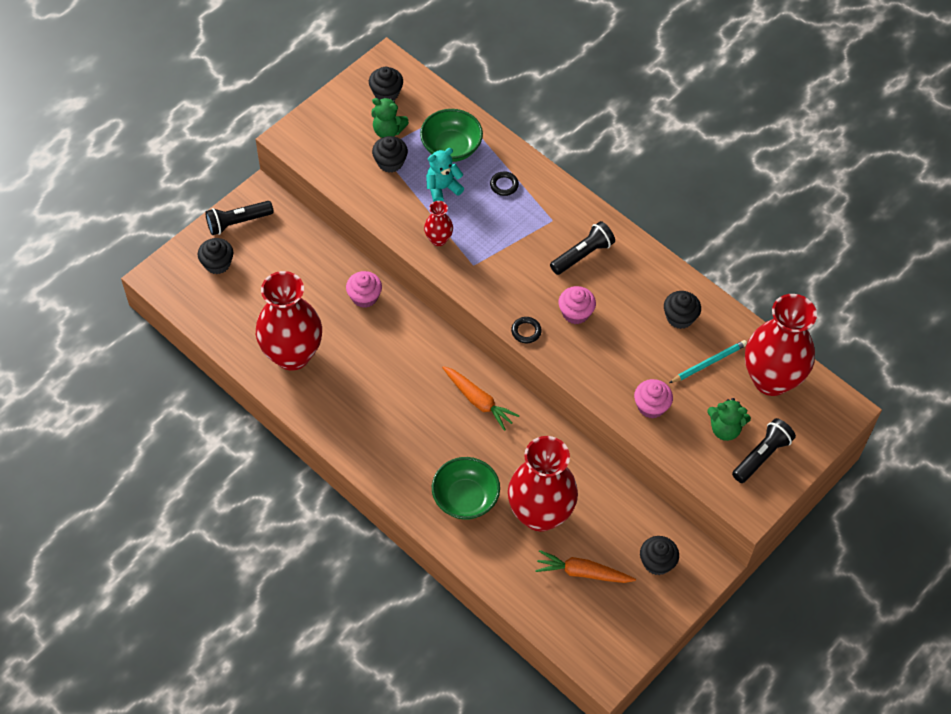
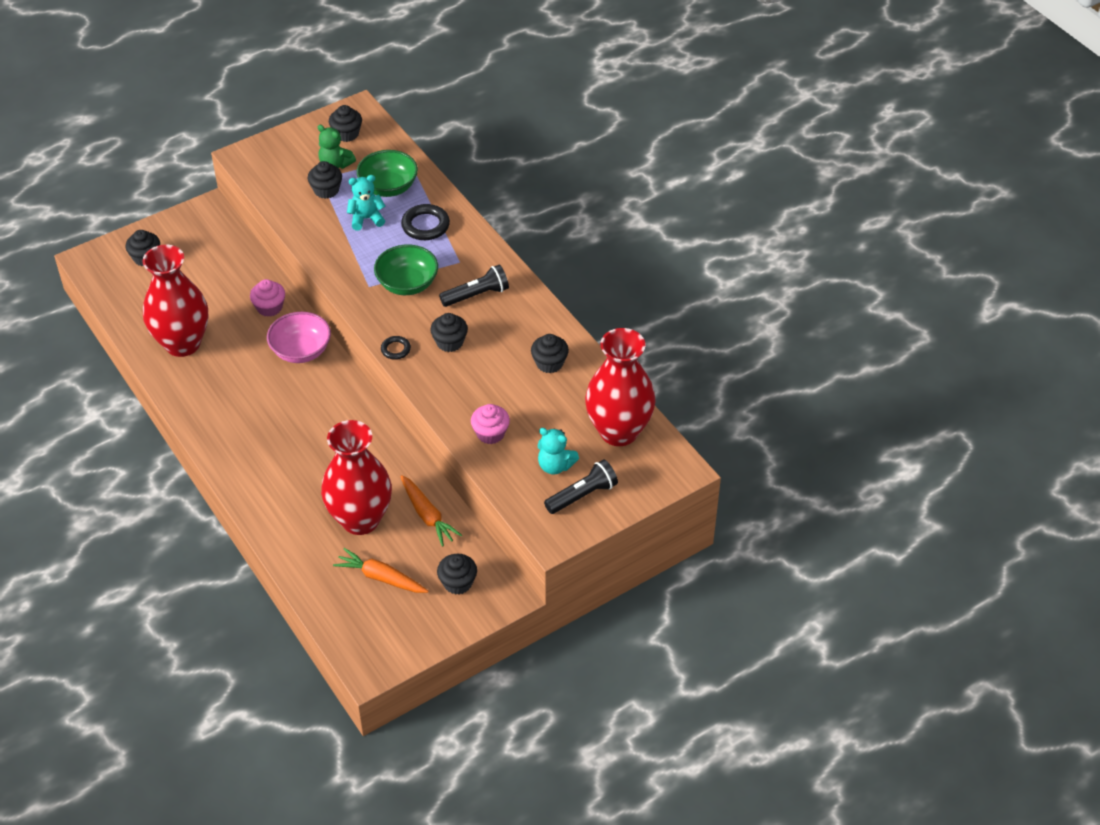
camera: 15 degrees right, 10 degrees down
(238, 222) = (178, 227): black flashlight -> none
(414, 340) = (301, 351): none -> pink bowl
(438, 239) = (345, 260): red vase -> none
(465, 498) = (294, 493): green bowl -> green bowl (407, 284)
(478, 401) = (341, 413): orange carrot -> orange carrot (427, 515)
(504, 185) = (425, 225): black ring -> black ring, size x1.71
(575, 313) = (449, 342): pink cupcake -> black cupcake
(708, 363) = (562, 406): turquoise pencil -> none
(725, 429) = (555, 466): green teddy bear -> turquoise teddy bear

